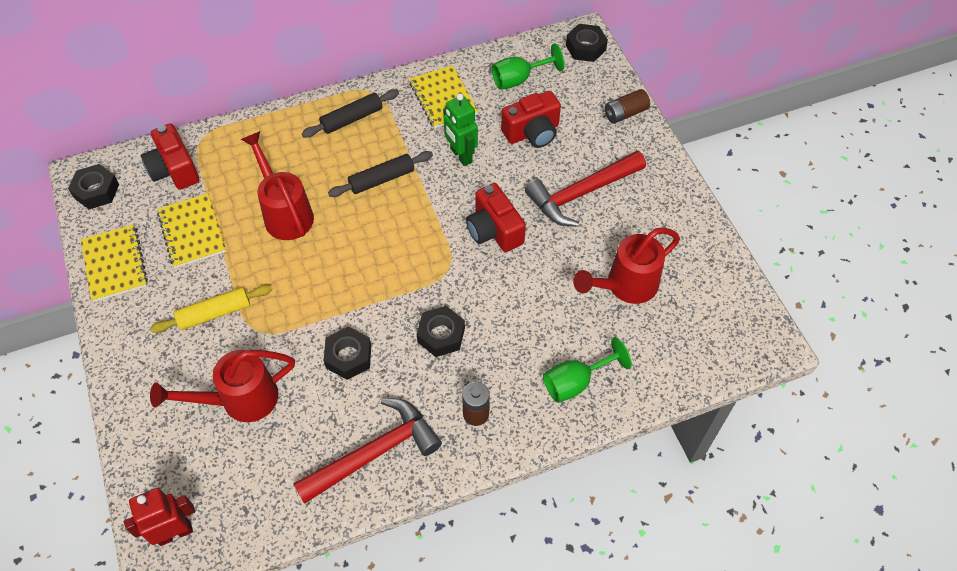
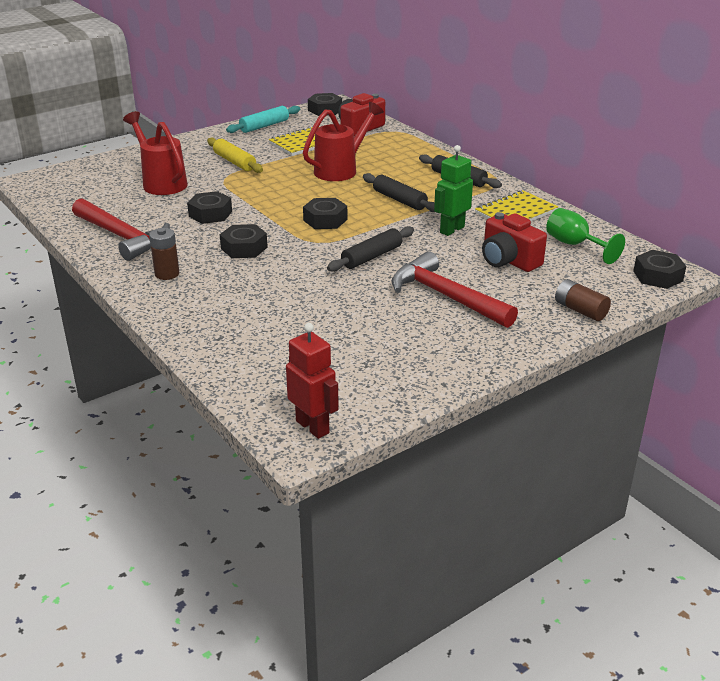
camera: 75 degrees right, 25 degrees down
(115, 264) = (264, 126): yellow notebook -> turquoise rolling pin
(175, 533) = (52, 180): red robot -> red robot (313, 427)
(403, 252) = (325, 220): none -> black nut
(494, 230) = (372, 257): red camera -> black rolling pin
(575, 382) = (212, 319): green goblet -> none
(625, 286) = (338, 334): red watering can -> none

